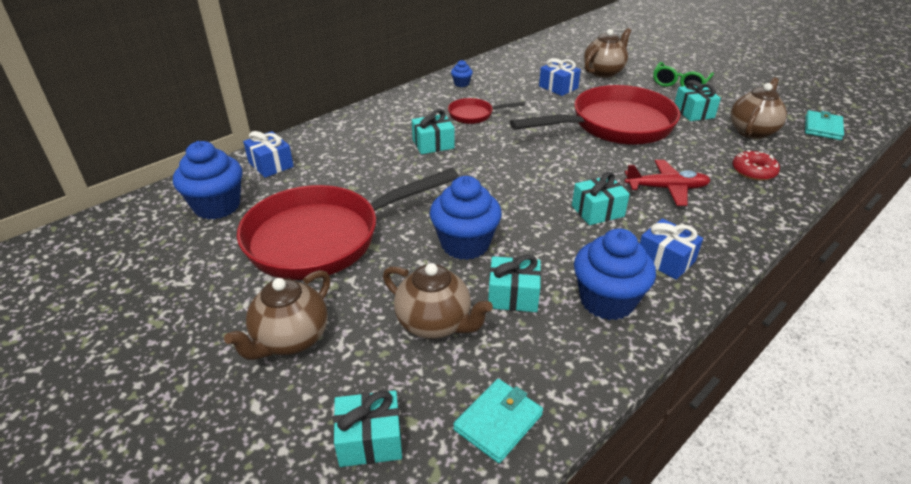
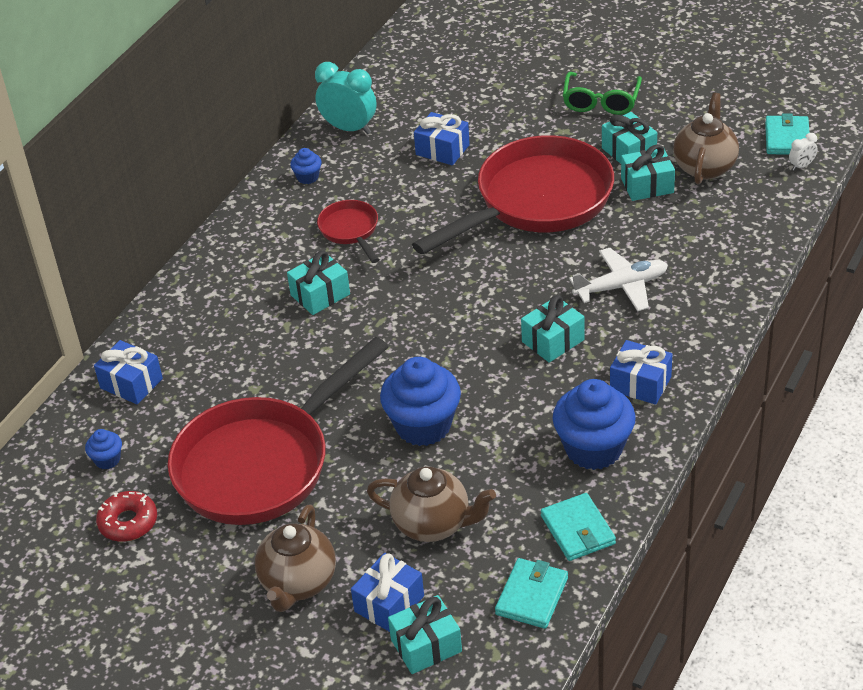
camera: 15 degrees left, 5 degrees up
(217, 206) = (107, 460): blue cupcake -> blue cupcake, size x0.46
(358, 384) = (389, 603): none -> blue gift
(474, 115) = (350, 231): red pan -> red pan turned 90 degrees clockwise
(501, 67) = (349, 128): none -> turquoise clock
(513, 295) = (498, 471): turquoise gift -> turquoise gift (647, 185)
(568, 369) = (578, 530): none -> turquoise wallet
(604, 72) = (494, 104): brown teapot -> none
(666, 188) = (621, 286): red plane -> white plane
(753, 171) = (714, 233): red donut -> red donut (128, 522)
(834, 145) = (801, 166): none -> white clock

